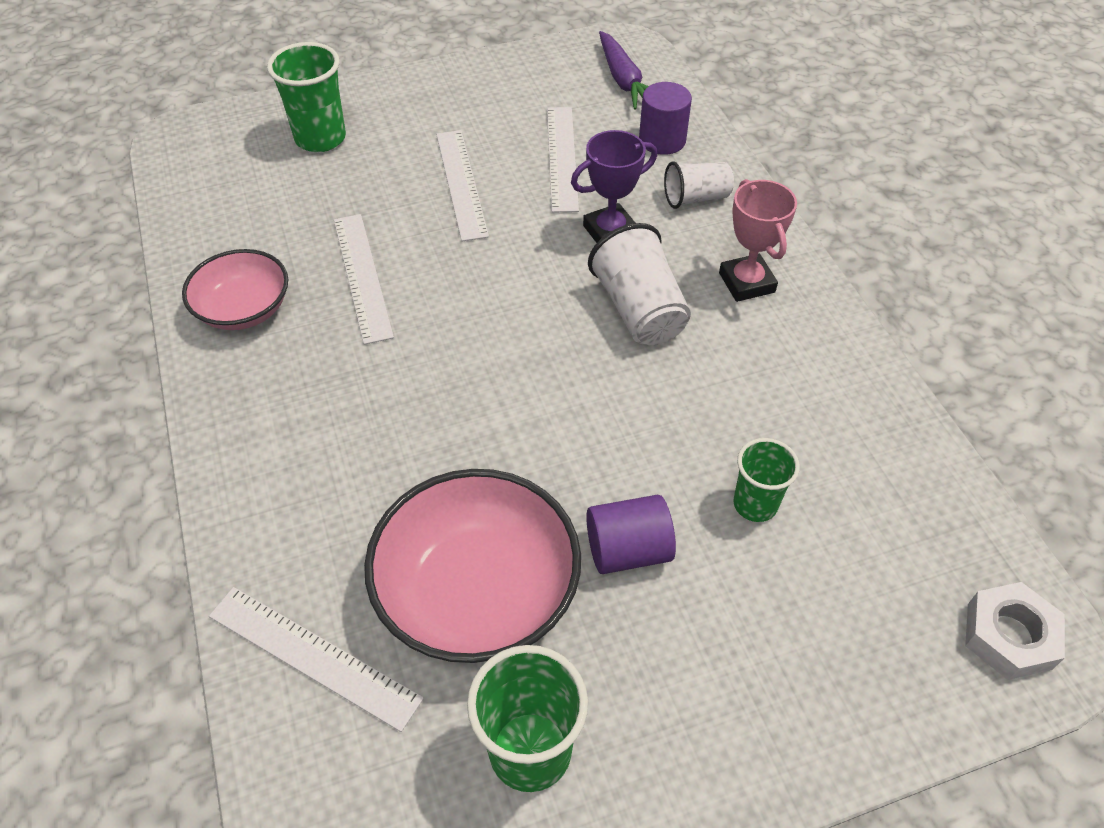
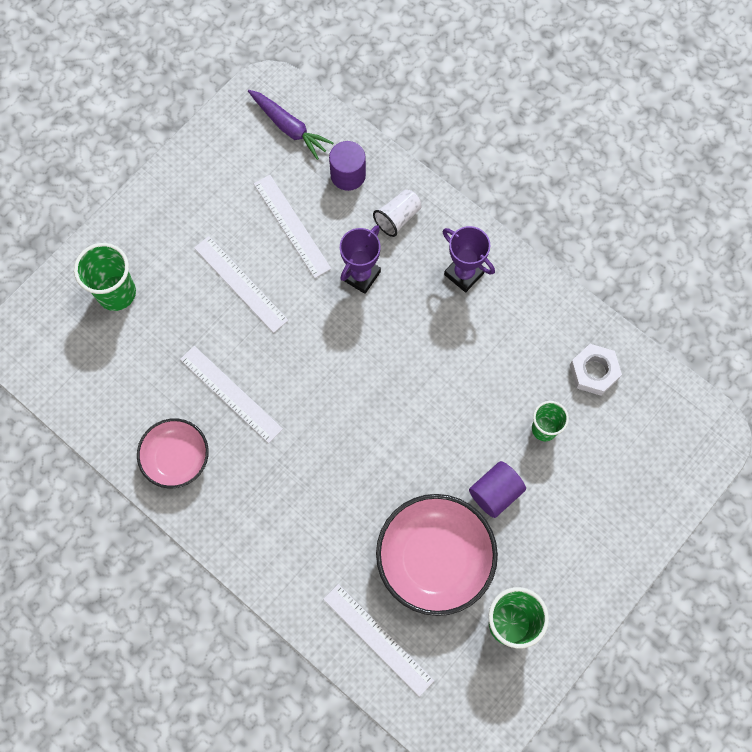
camera: 30 degrees left, 20 degrees up
(313, 657) = (378, 639): white ruler -> white ruler turned 45 degrees clockwise
(639, 310) = (413, 329): white cup -> none
(746, 282) = (464, 273): pink trophy -> purple trophy
(1009, 636) = (696, 437): white nut -> white nut (594, 372)

